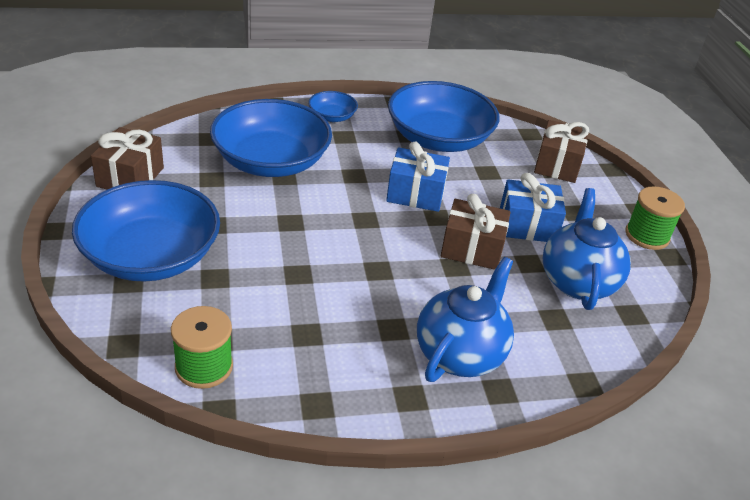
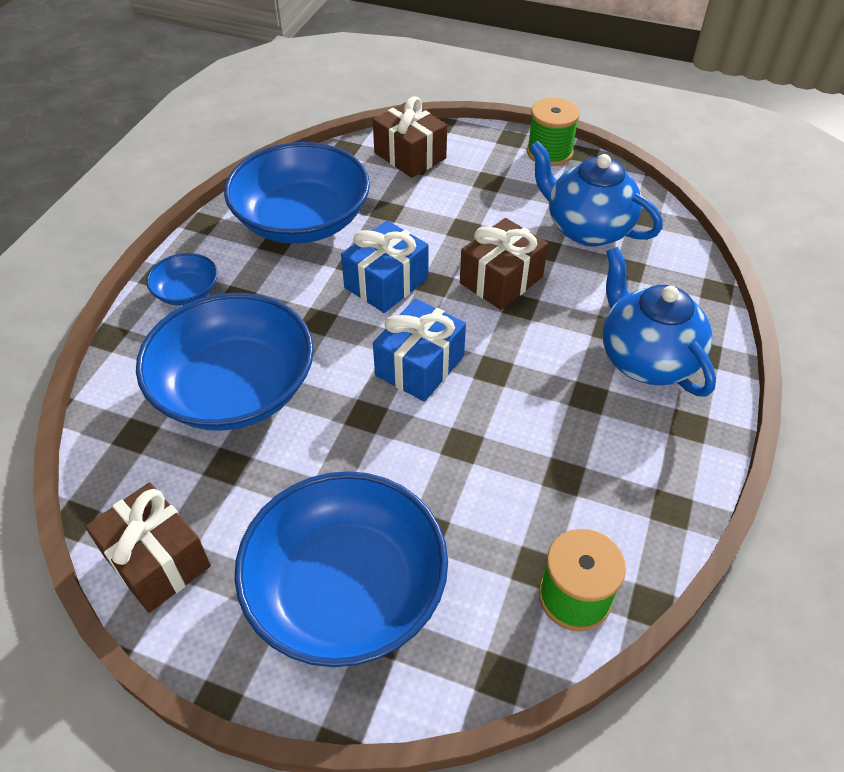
camera: 55 degrees left, 10 degrees up
(527, 225) = (489, 223): blue gift -> blue gift (420, 366)

